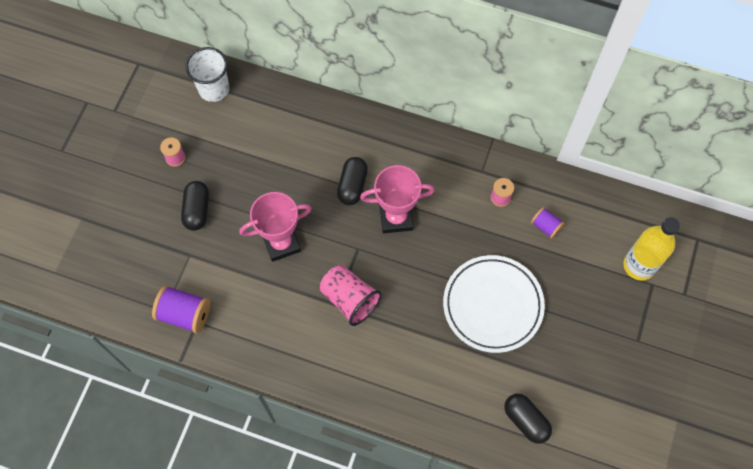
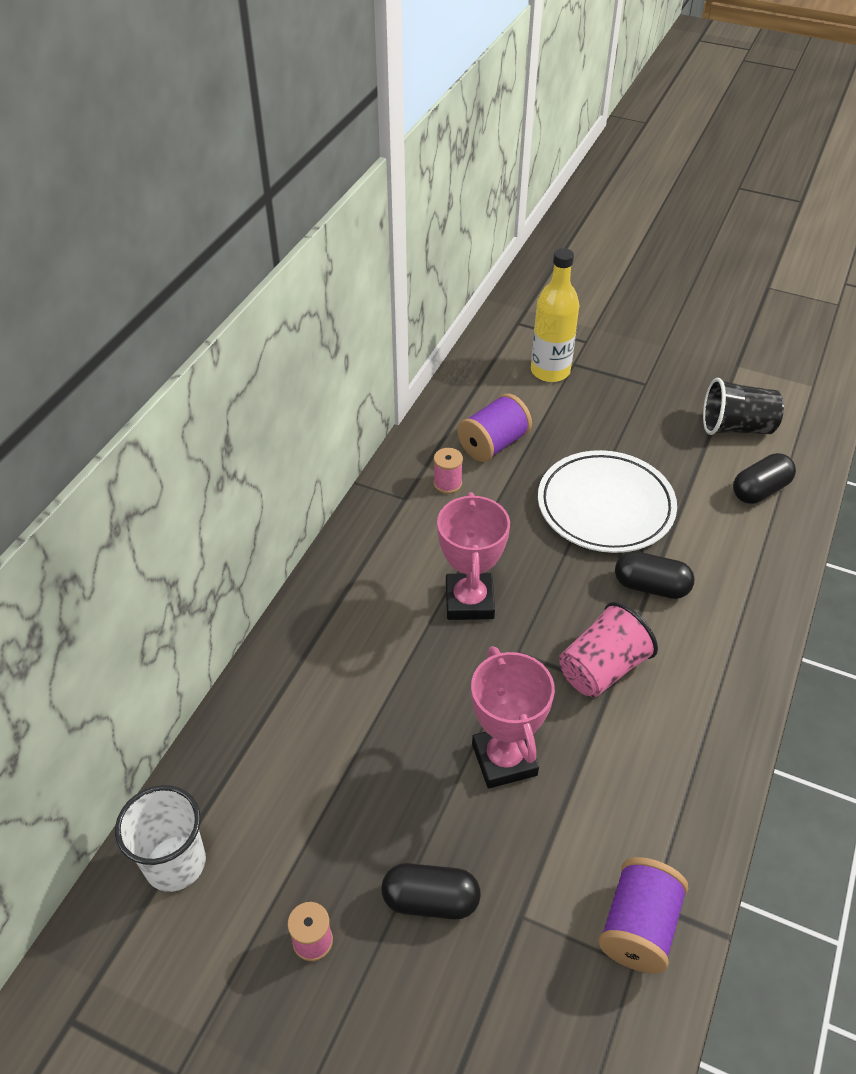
camera: 85 degrees left, 20 degrees down
(352, 186) = (409, 652): black capsule -> black capsule (651, 586)
(545, 226) = (493, 444): purple spool -> purple spool, size x1.68
(596, 410) = (736, 427): none -> black cup

